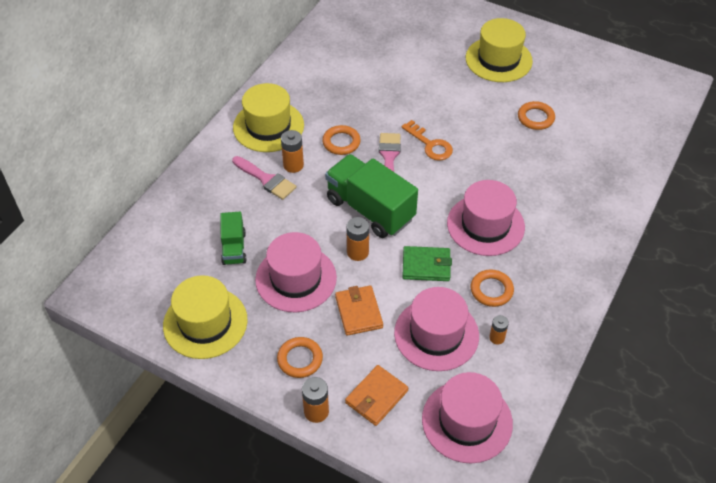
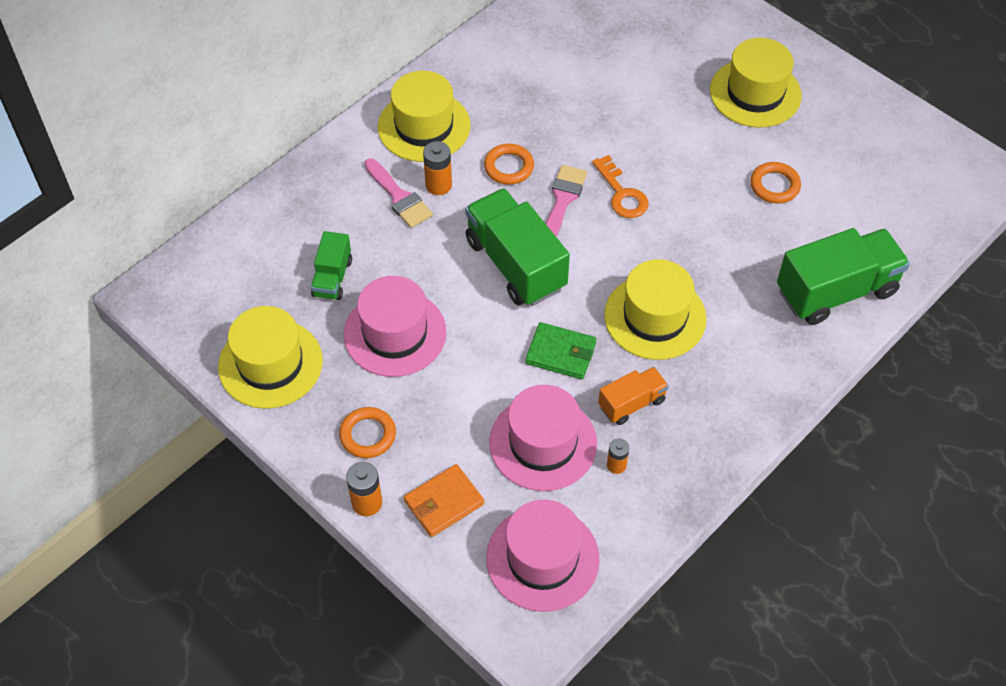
camera: 15 degrees right, 5 degrees up
(357, 252) = (481, 316): orange battery -> none
(359, 312) = (457, 393): orange wallet -> none
(485, 225) = (655, 317): pink hat -> yellow hat
(491, 290) = (631, 403): orange ring -> orange truck
(606, 180) = (836, 291): none -> green truck

